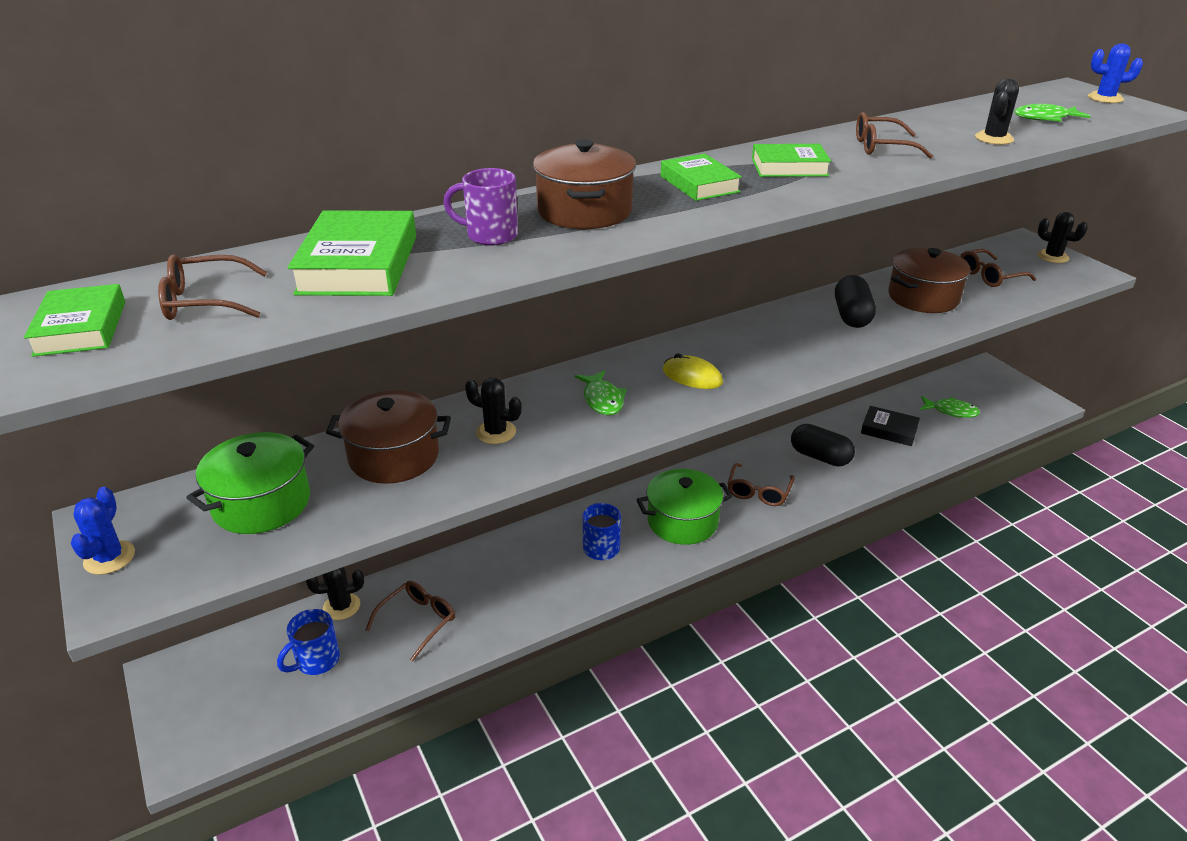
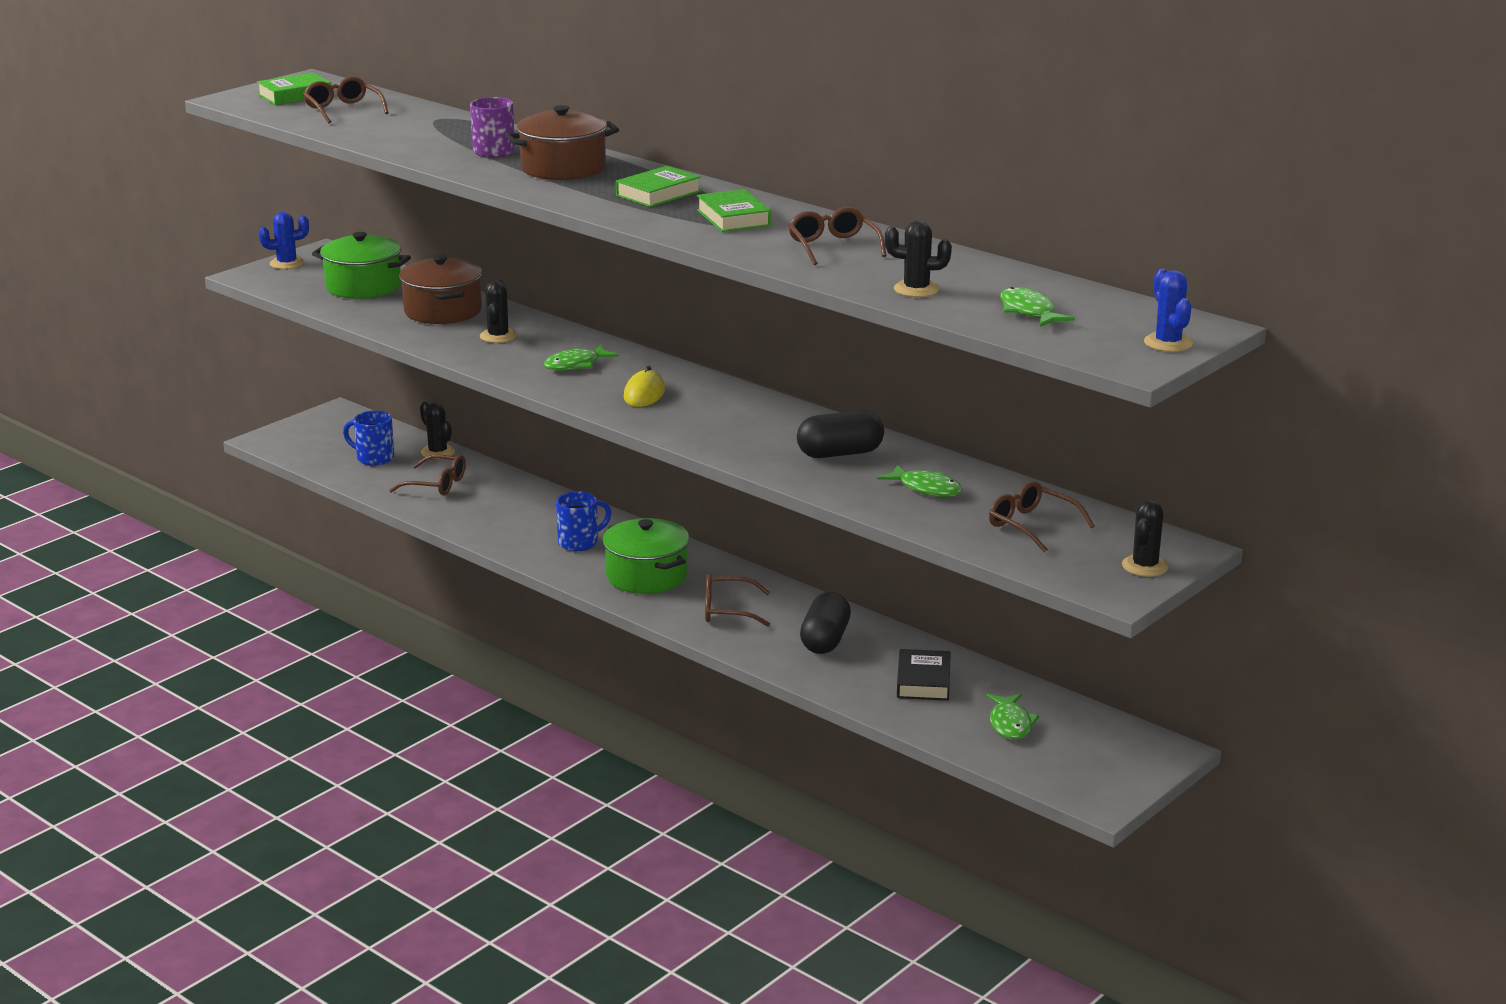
camera: 70 degrees right, 10 degrees down
(358, 265) = (419, 130): green book -> none
(923, 297) = (926, 488): brown pot -> green fish

